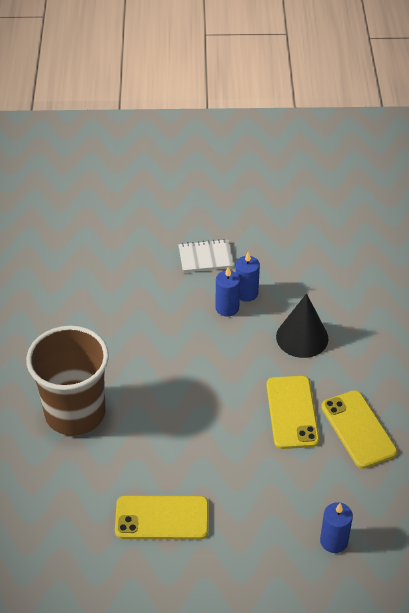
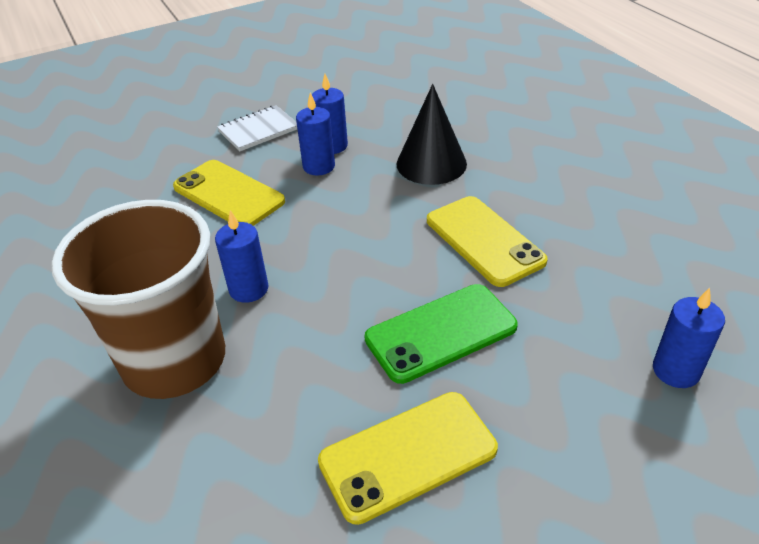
camera: 25 degrees left, 5 degrees down
(135, 384) = (249, 289): none -> blue candle
(223, 461) = (441, 333): none -> green phone
(358, 429) = (579, 227): yellow phone -> yellow phone (228, 194)

